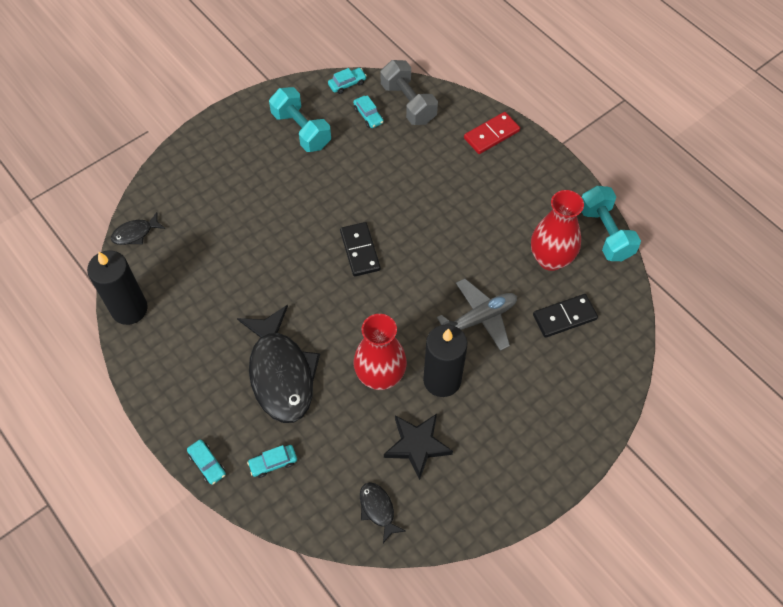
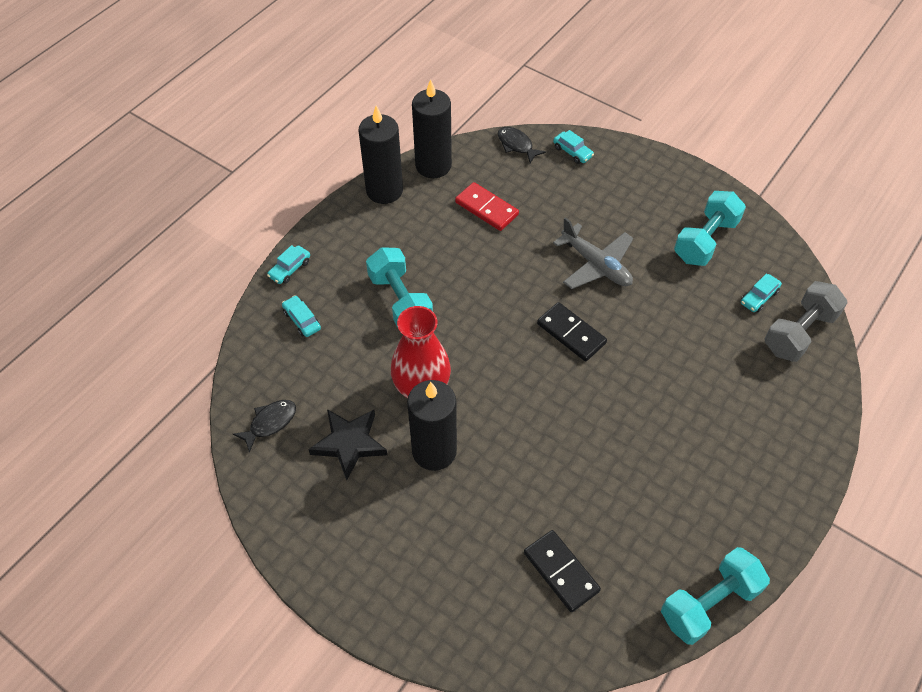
camera: 75 degrees right, 5 degrees down
(143, 359) = (384, 190): none -> black candle
(281, 373) = (400, 301): black fish -> turquoise dumbbell
(347, 84) = (793, 266): turquoise car -> turquoise car (572, 152)
(360, 250) = (571, 333): black domino -> black domino turned 75 degrees clockwise
(480, 318) = (526, 474): grey plane -> grey plane (596, 265)
(491, 134) = (800, 433): red domino -> red domino (486, 208)
(550, 259) = (640, 540): red vase -> none

